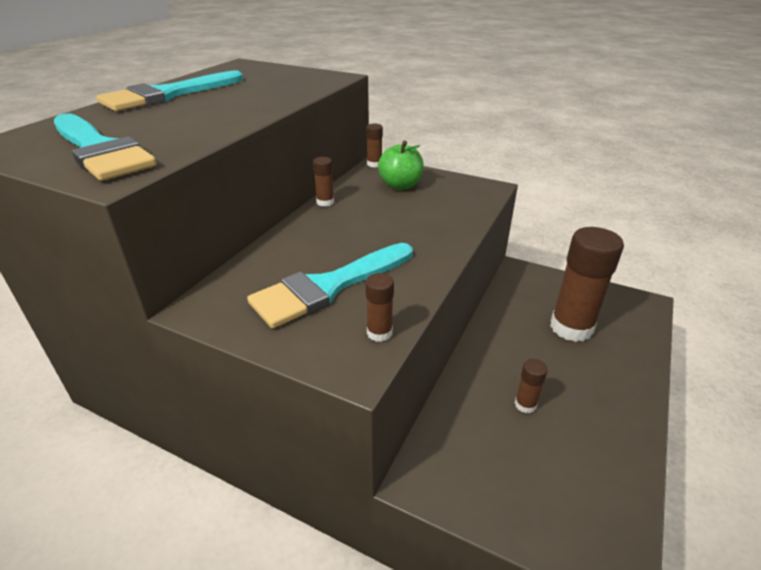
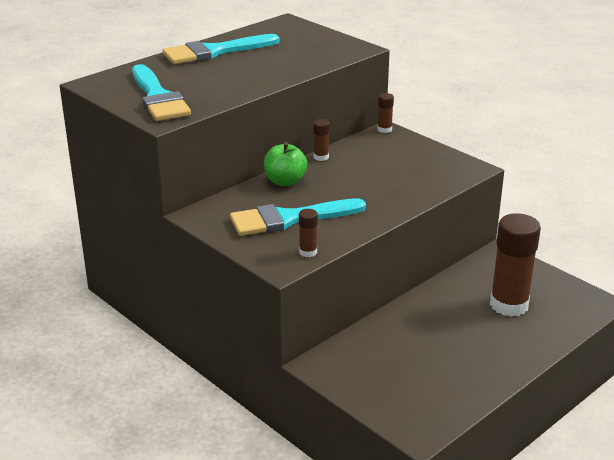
camera: 20 degrees right, 5 degrees down
(400, 185) = (394, 153): green apple -> green apple (285, 181)
(525, 404) = (425, 344): brown glue stick -> none

